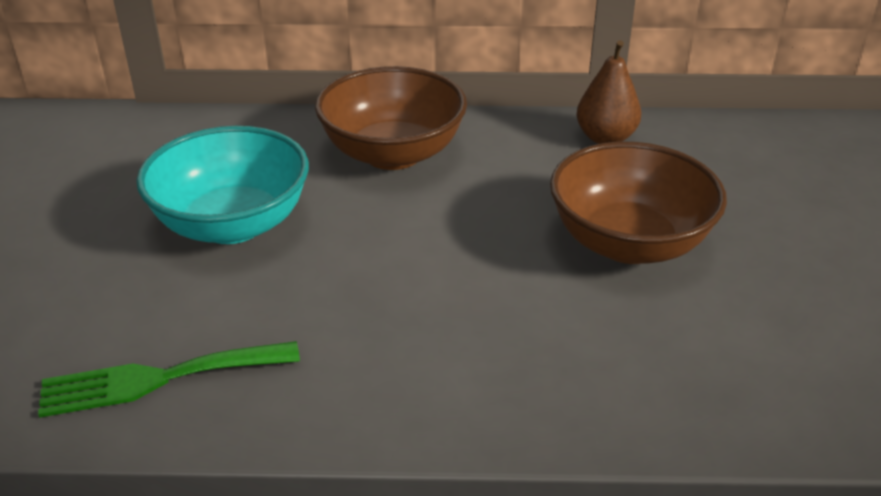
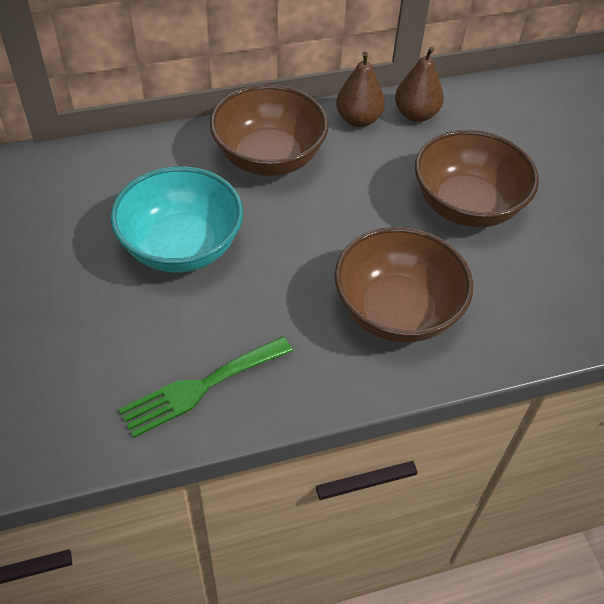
camera: 20 degrees left, 15 degrees up
(469, 344) = (396, 311): none -> brown bowl
(527, 132) = (358, 119): none -> brown pear

